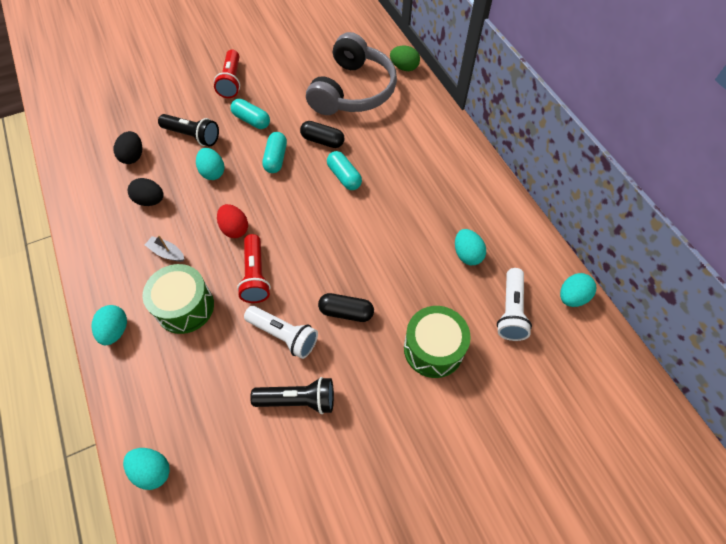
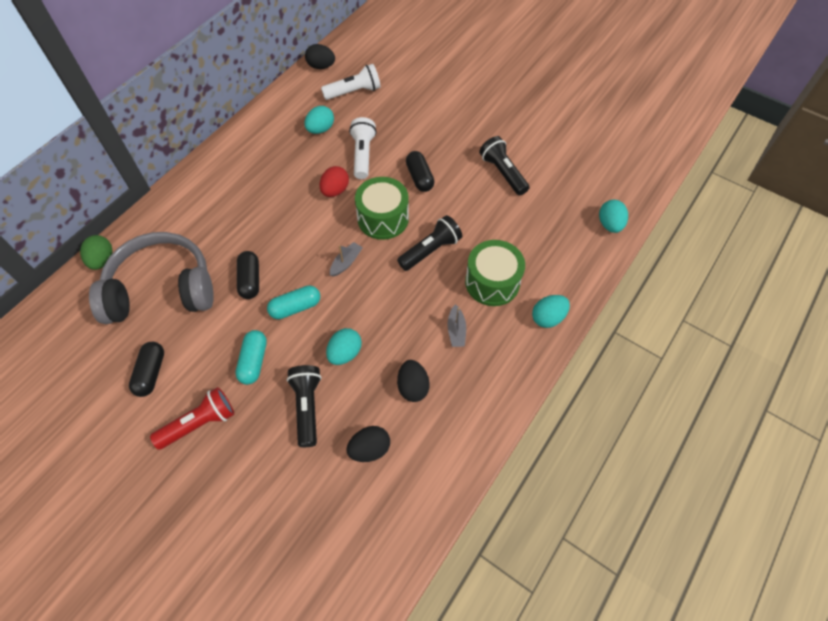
camera: 120 degrees left, 0 degrees up
(235, 229) = (397, 293): red egg -> red egg (335, 190)
(255, 275) = (430, 250): red flashlight -> black flashlight
(284, 335) = (465, 205): white flashlight -> white flashlight (363, 155)
(288, 69) = (151, 373): none -> black capsule
(292, 207) = (346, 262): none -> grey boat
(344, 176) = (287, 241): turquoise capsule -> none
(433, 349) = (412, 120): green drum -> green drum (383, 218)
(572, 297) = (321, 66): turquoise egg -> black egg

